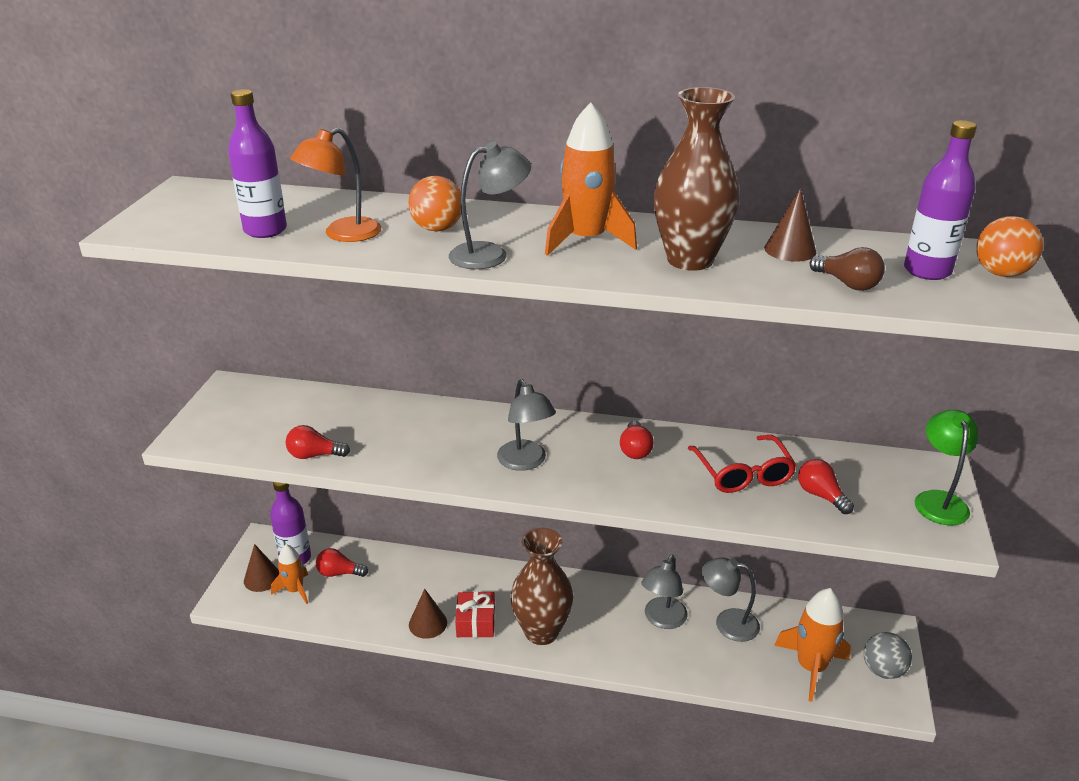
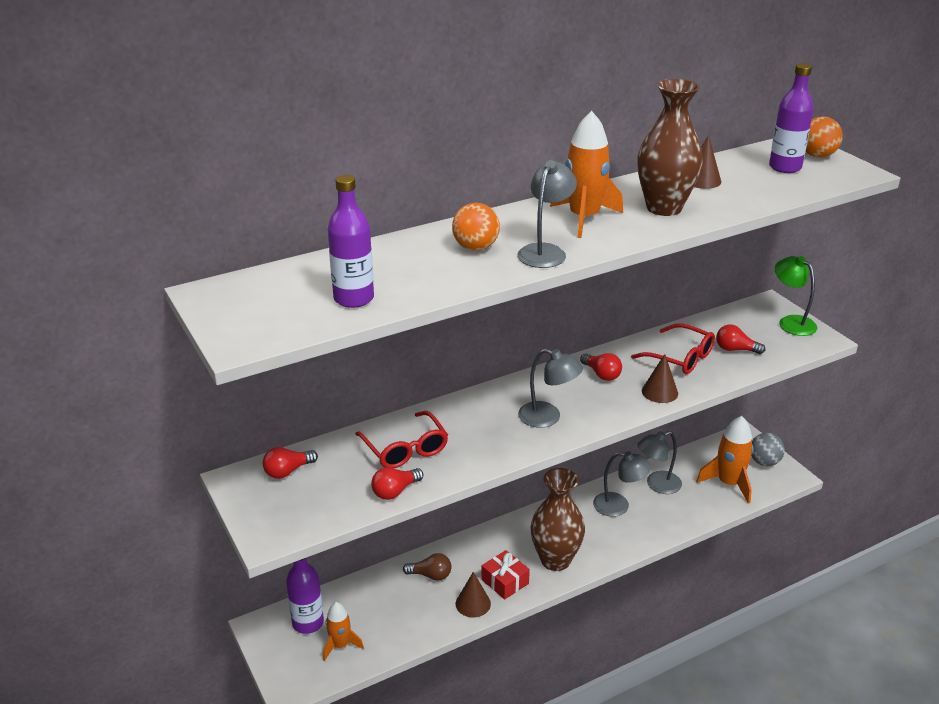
camera: 40 degrees left, 0 degrees up
(262, 578) = (300, 654): brown cone -> brown cone (660, 392)
(339, 573) = (359, 611): red light bulb -> red light bulb (287, 471)
(342, 234) = (419, 278): orange lamp -> none
(372, 426) = (405, 449): none -> red glasses
(662, 620) = (619, 506): grey lamp -> grey lamp turned 60 degrees counterclockwise
(847, 284) = (763, 190): brown light bulb -> brown light bulb (431, 575)

